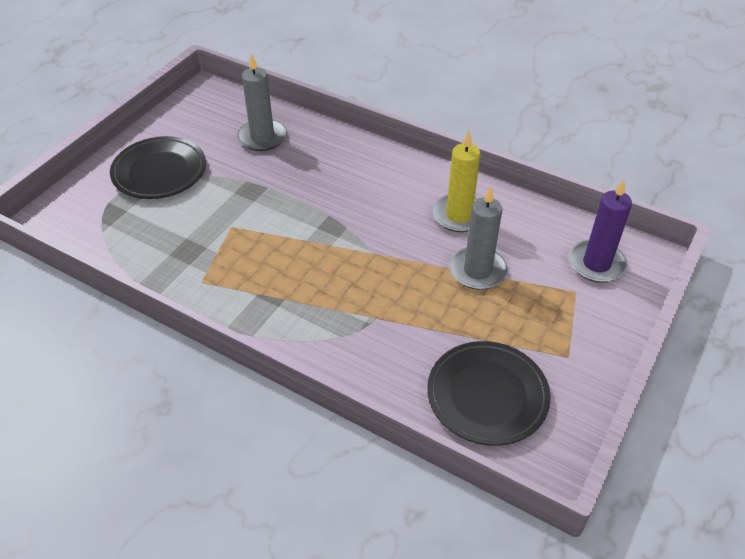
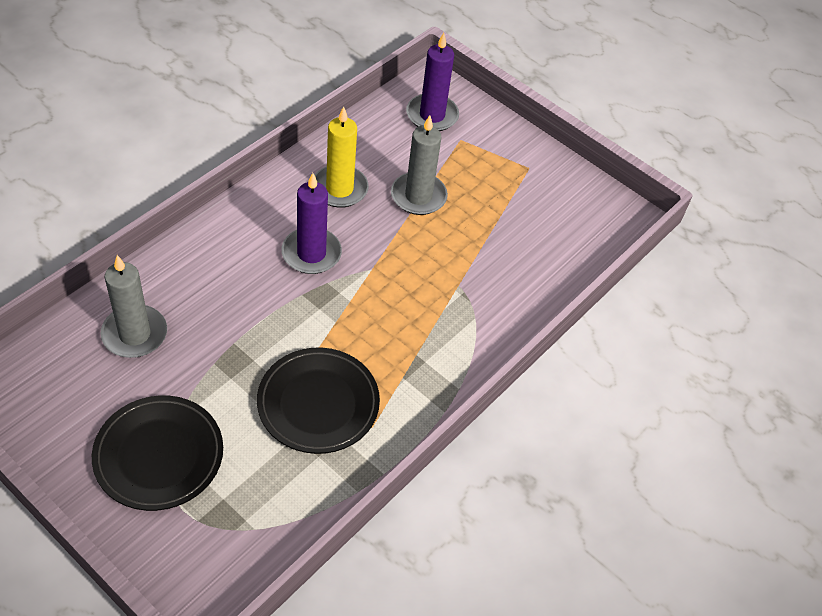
camera: 85 degrees left, 5 degrees up
(375, 212) = (311, 253): none -> purple candle
(487, 396) = (560, 230): black plate -> black plate (318, 404)

